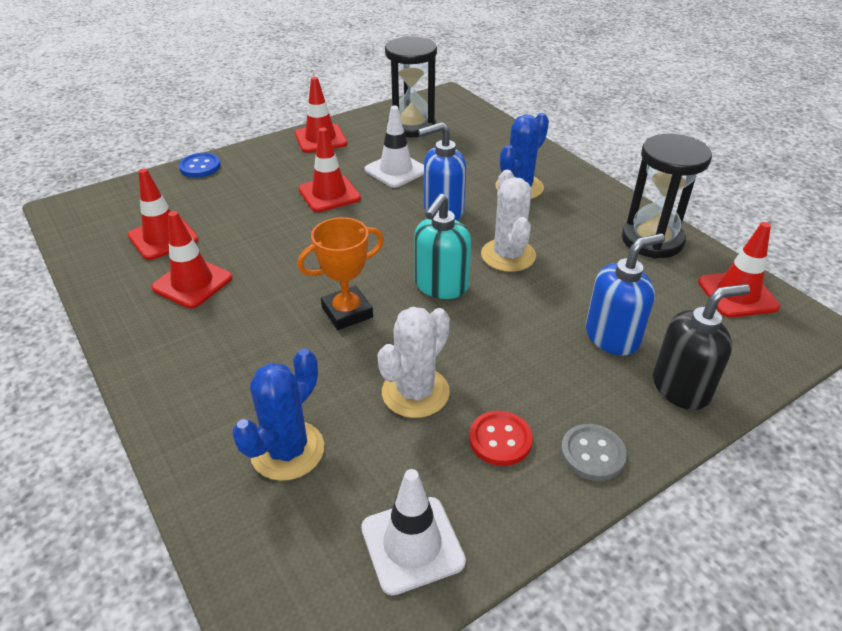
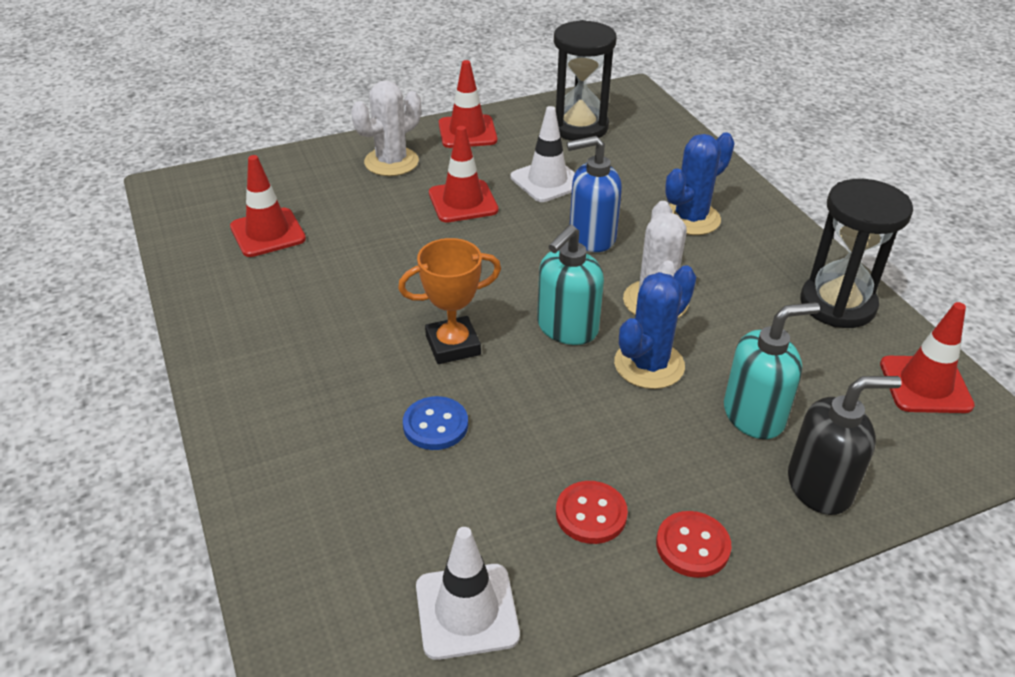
camera: 10 degrees right, 0 degrees up
(192, 283) = (290, 289): red traffic cone -> none
(200, 167) = (323, 152): blue button -> blue button (435, 425)
(287, 450) = (355, 490): blue cactus -> blue cactus (649, 365)
(415, 392) = (508, 447): white cactus -> white cactus (391, 162)
(592, 454) = (692, 546): grey button -> red button
(612, 337) = (754, 415): blue soap dispenser -> turquoise soap dispenser

